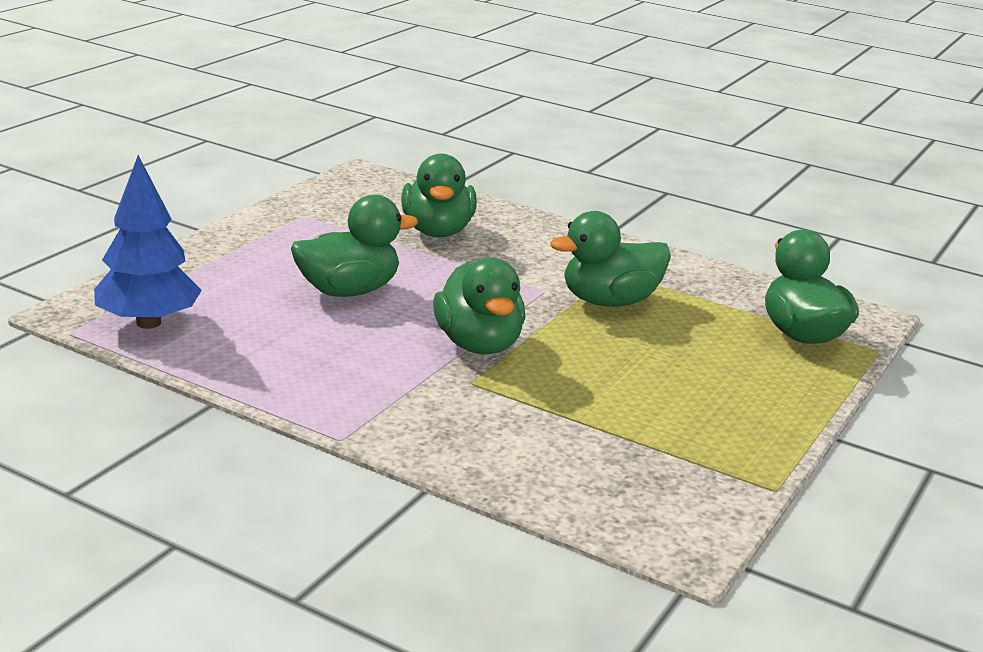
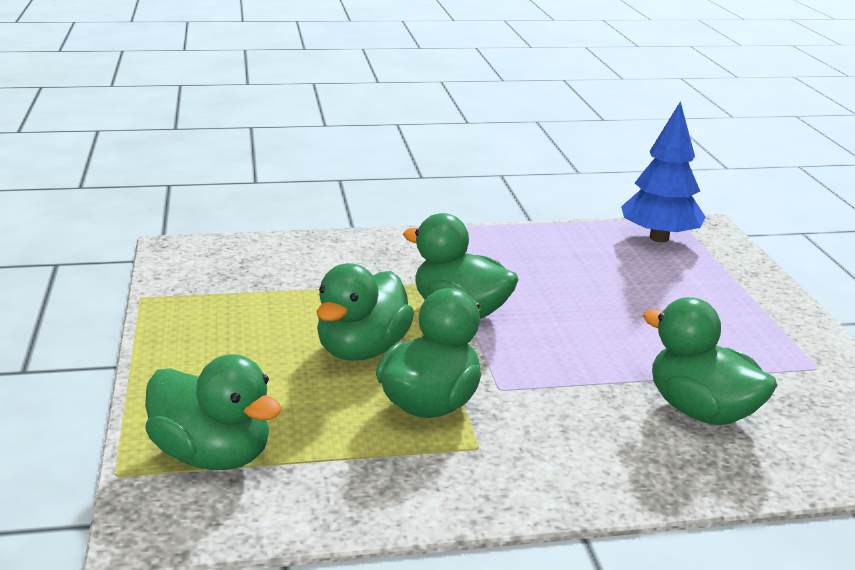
camera: 140 degrees right, 0 degrees up
(348, 291) = (620, 312): green duck -> green duck (362, 350)

